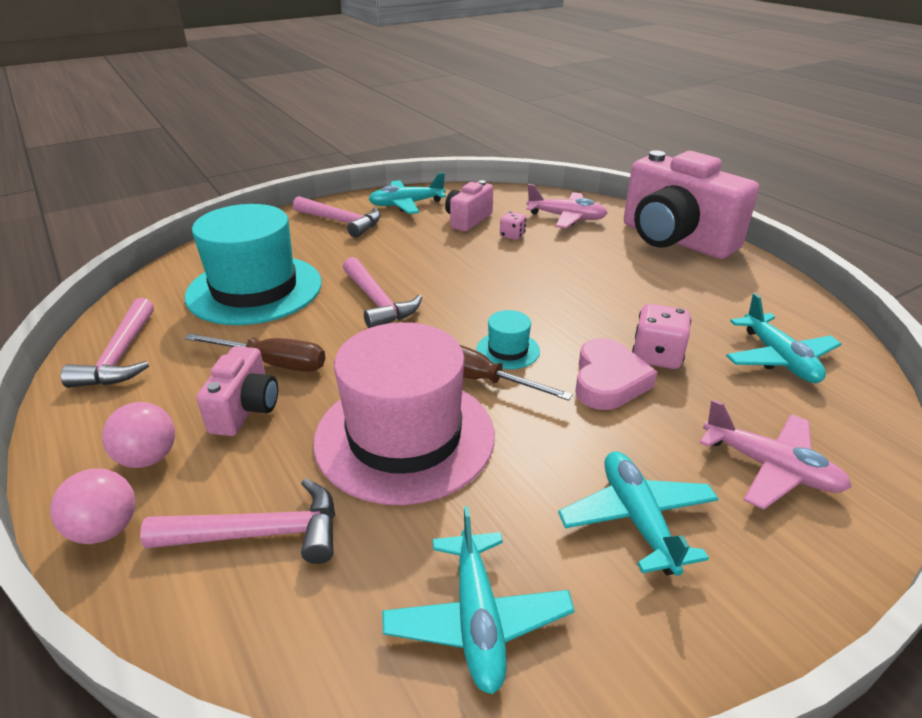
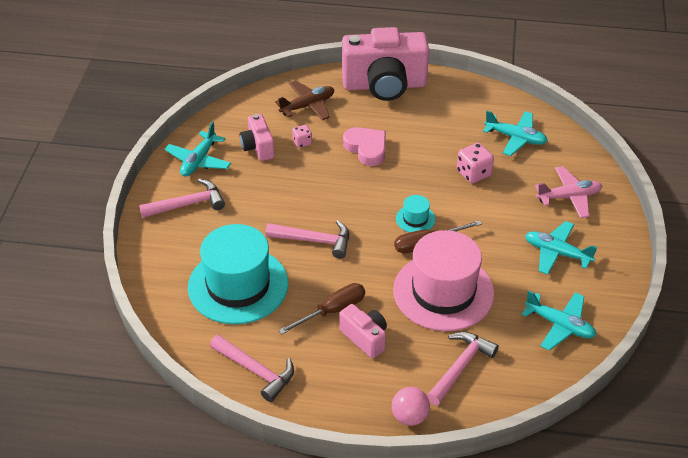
camera: 50 degrees left, 10 degrees up
(148, 458) = (370, 387): pink ball -> none
(566, 218) = (308, 106): pink plane -> brown plane
(608, 381) = (473, 202): pink heart -> pink heart (366, 148)

